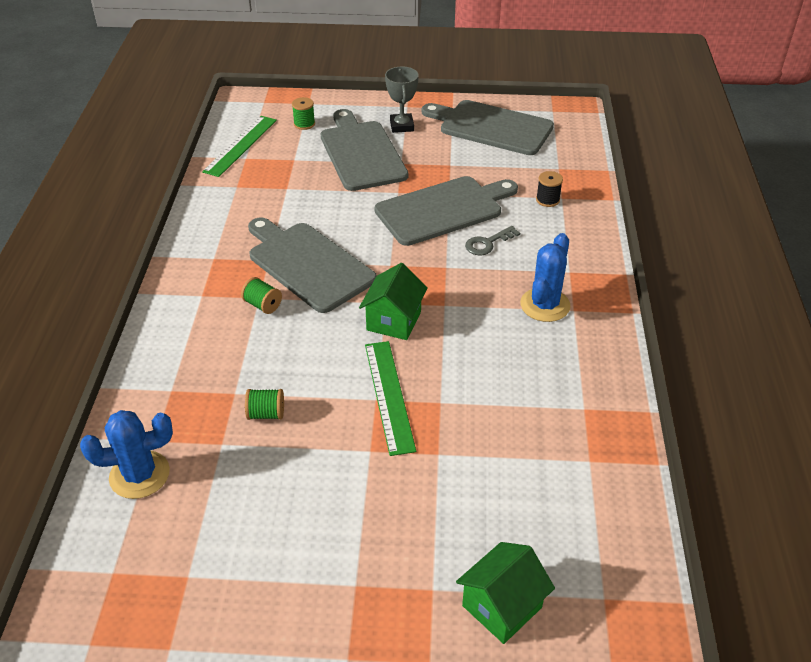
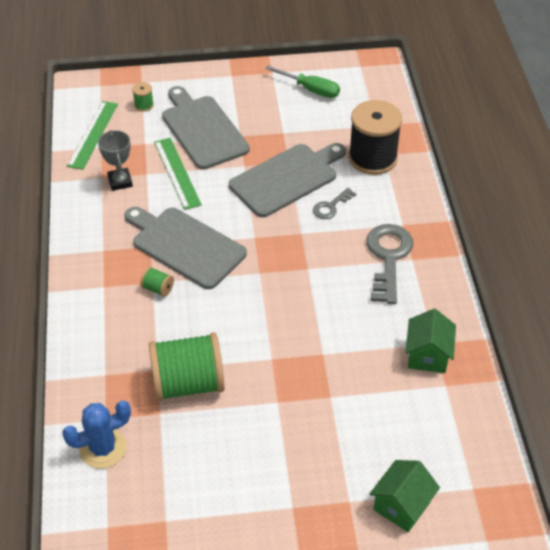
camera: 10 degrees left, 5 degrees up
(266, 414) = (188, 383): green spool -> green spool, size x2.41
(389, 395) = (281, 354): green ruler -> green ruler (177, 173)
(394, 321) = (269, 288): green house -> green house (427, 355)
(402, 126) = (231, 97): grey trophy -> grey trophy (120, 181)
(491, 127) = (310, 89): grey cutting board -> green screwdriver
(545, 305) = (388, 258): blue cactus -> grey key
(547, 200) = (372, 158): black spool -> black spool, size x2.41

